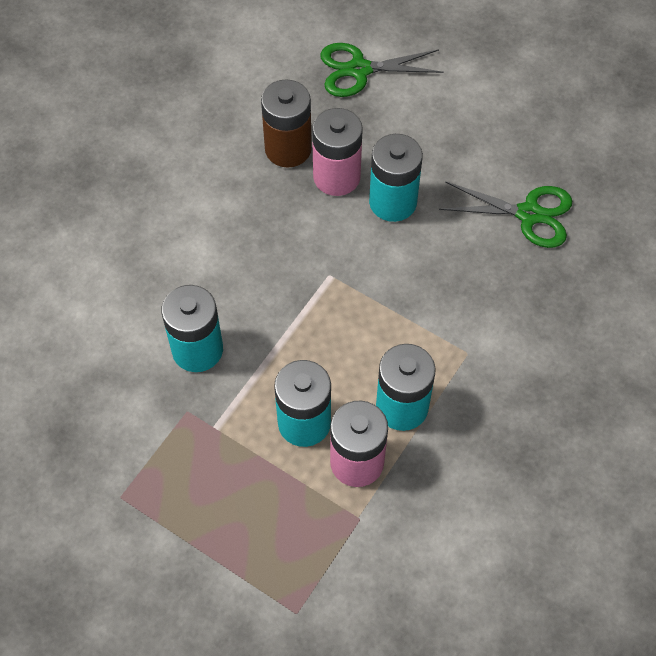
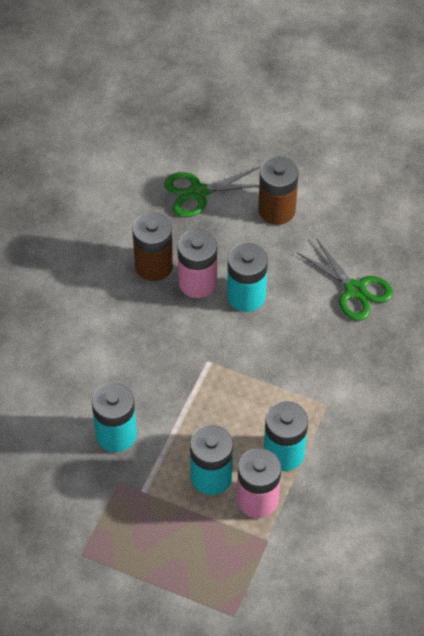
camera: 10 degrees left, 5 degrees down
(450, 104) = (277, 210): none -> brown battery
(529, 214) = (355, 290): green scissors -> green scissors turned 45 degrees clockwise

